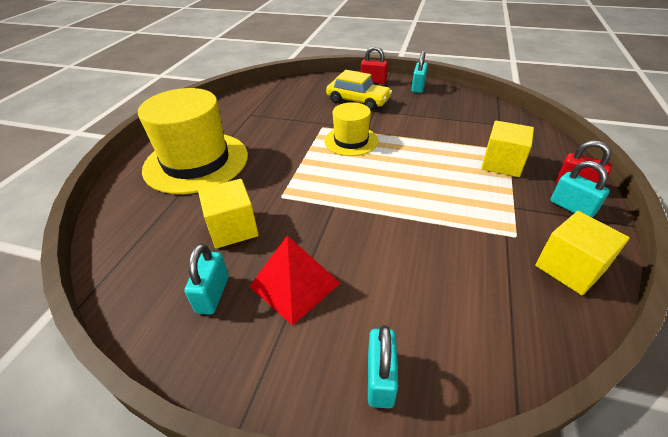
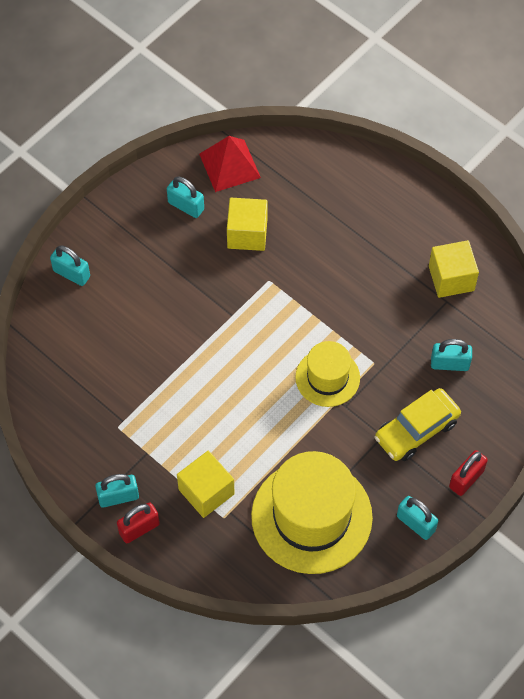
camera: 115 degrees right, 20 degrees up
(196, 162) = (367, 227): yellow hat -> yellow hat (311, 516)
(294, 284) = (164, 256): red pyramid -> red pyramid (230, 165)
(300, 102) = (449, 364): none -> turquoise padlock
(569, 268) = (70, 437): yellow cube -> yellow cube (451, 278)

